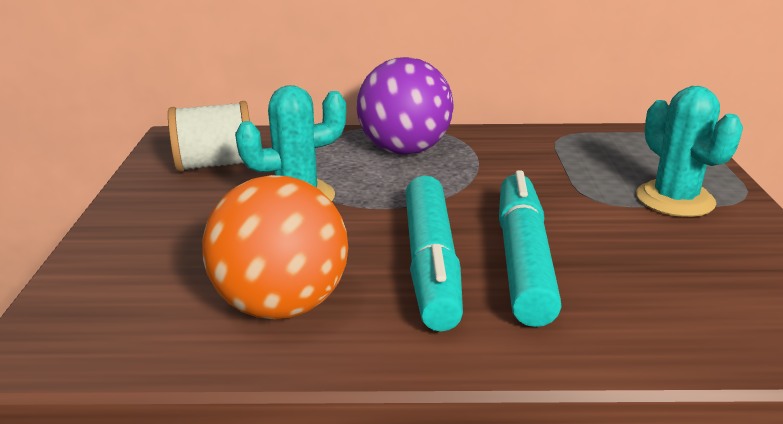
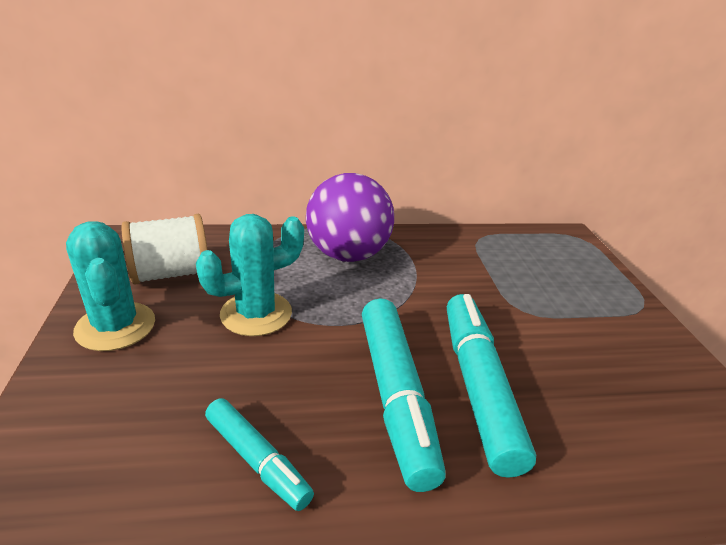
camera: 10 degrees left, 5 degrees up
(282, 305) = (257, 460): orange ball -> turquoise marker
(675, 199) = (589, 309): turquoise cactus -> turquoise cactus (115, 326)

